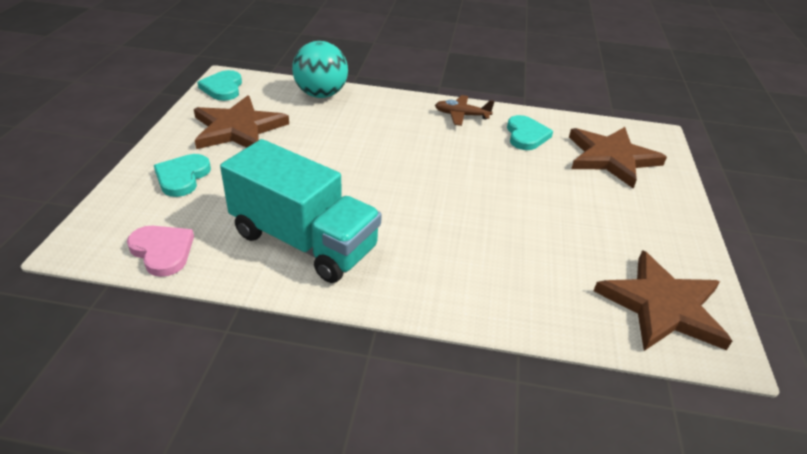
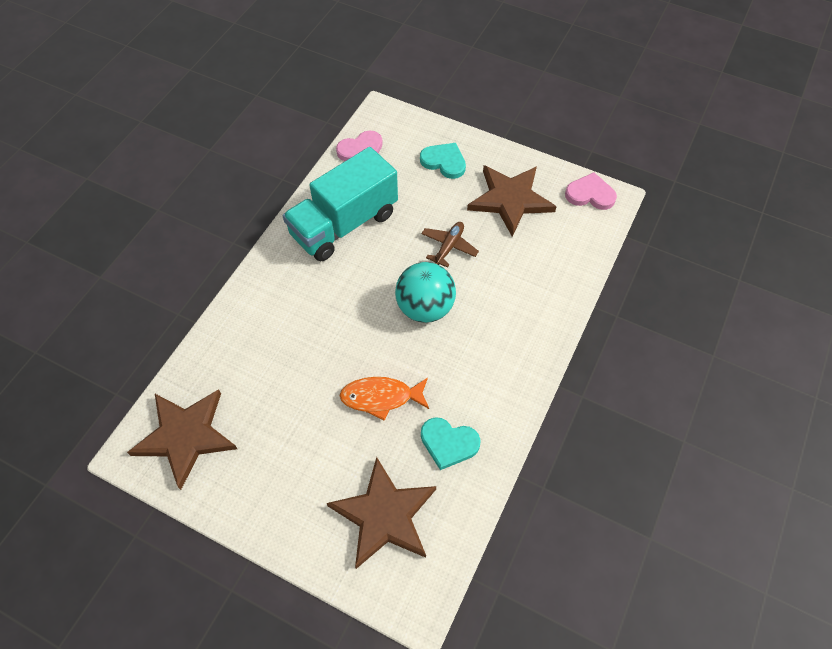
camera: 110 degrees right, 20 degrees up
(223, 88) = (590, 194): turquoise heart -> pink heart
(321, 94) = (567, 271): turquoise ball -> turquoise ball (425, 308)
(461, 115) = (503, 392): brown plane -> brown plane (449, 247)
(512, 176) = (381, 397): none -> orange fish

